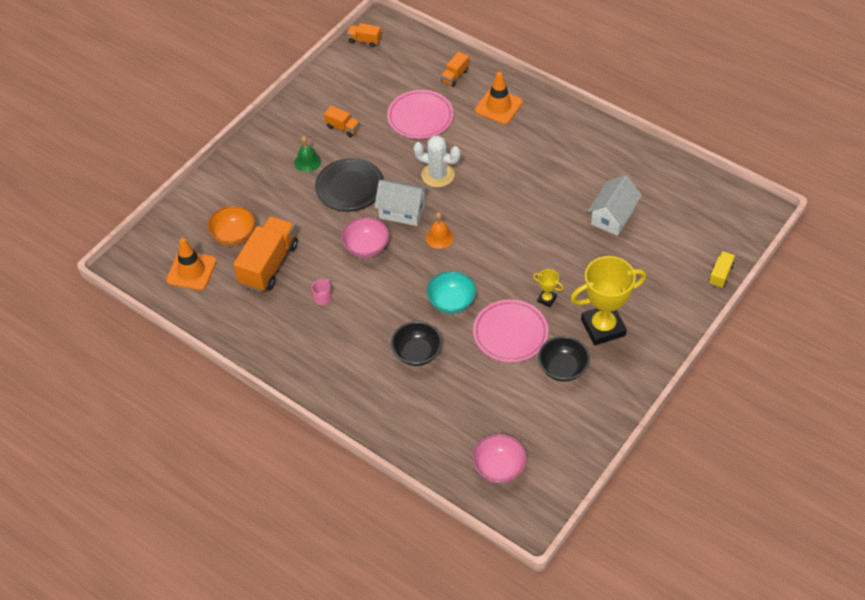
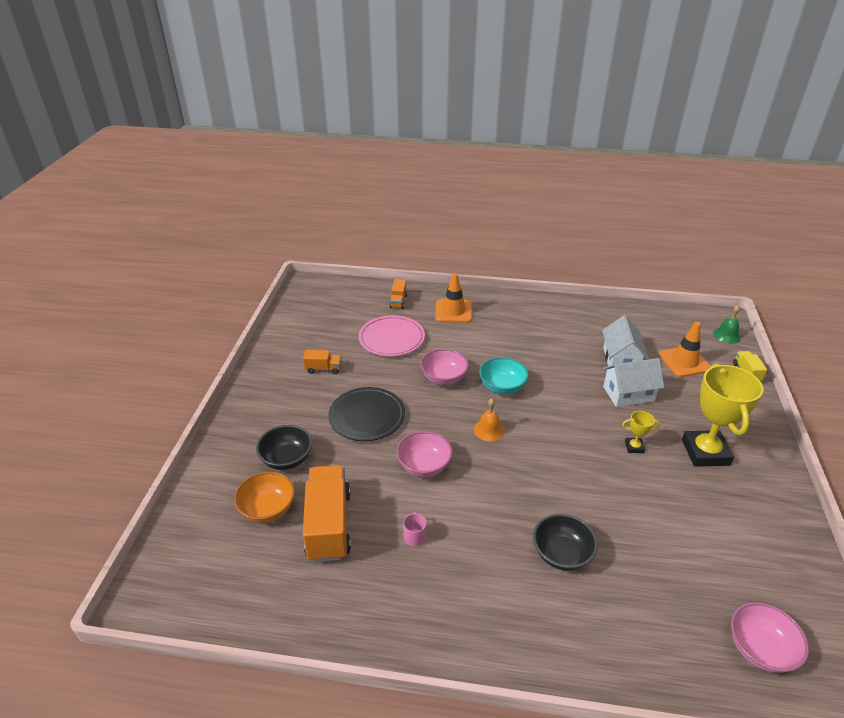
camera: 30 degrees left, 15 degrees down
(191, 271) = (236, 570): orange traffic cone -> orange traffic cone (684, 362)
(307, 161) = (307, 408): green bell -> green bell (726, 335)
(364, 40) = (298, 299): orange truck -> none
(402, 211) = (434, 419): white house -> white house (628, 394)
(437, 175) = (444, 378): white cactus -> pink bowl
(451, 302) = (551, 486): turquoise bowl -> turquoise bowl (502, 387)
(510, 333) = (632, 493): pink plate -> none
(562, 368) = (710, 506): black bowl -> black bowl (287, 459)
(603, 327) = (705, 452): yellow trophy -> yellow trophy turned 45 degrees counterclockwise

